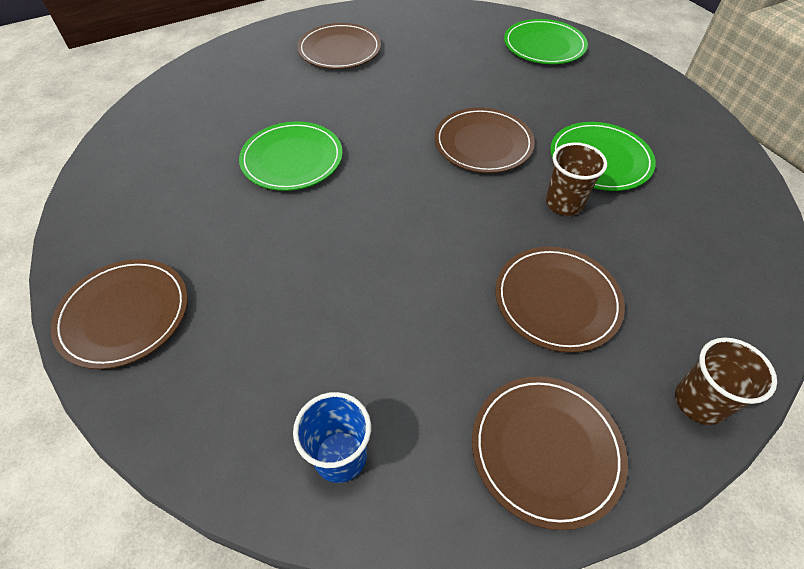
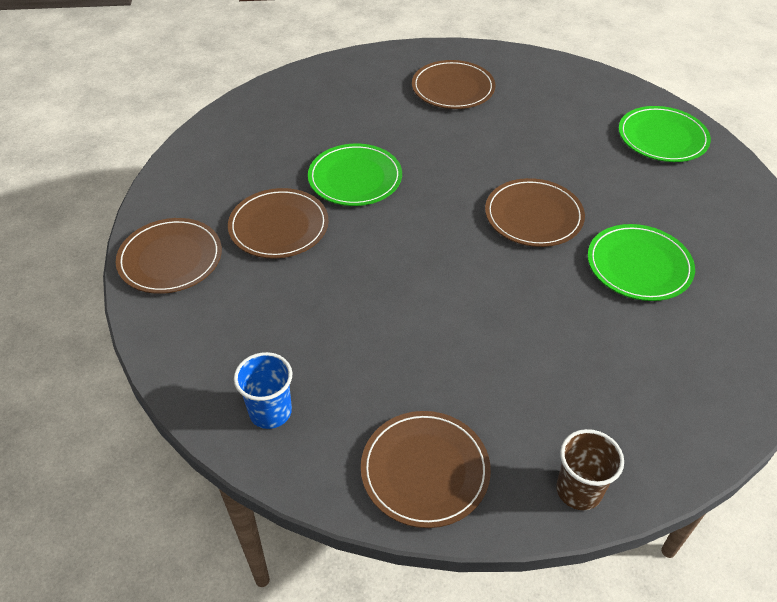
camera: 25 degrees right, 5 degrees down
(557, 300) = (510, 369): brown plate -> brown plate (279, 226)
(564, 203) = (574, 293): brown cup -> none

